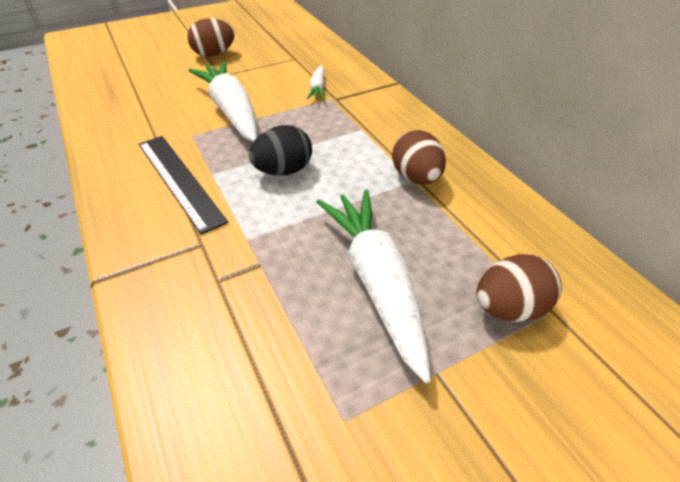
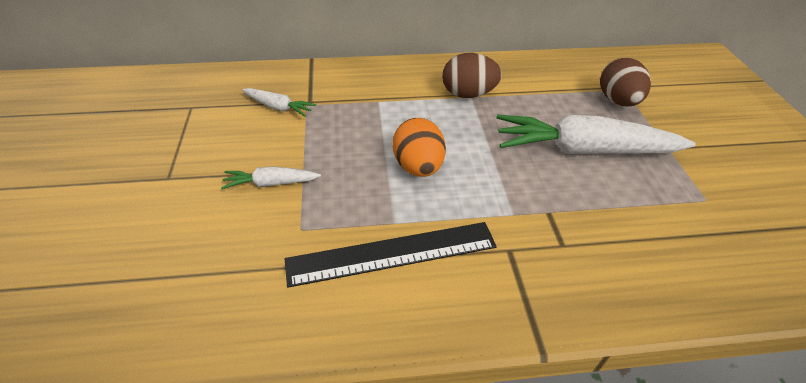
camera: 70 degrees left, 0 degrees up
(214, 54) = (97, 174): brown egg -> none
(231, 111) = (271, 183): white carrot -> white carrot, size x0.46
(283, 171) = (418, 167): black egg -> orange egg

